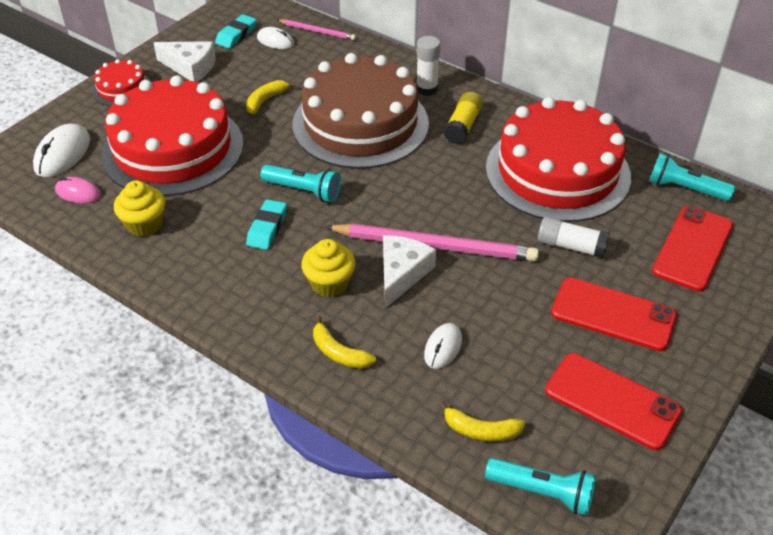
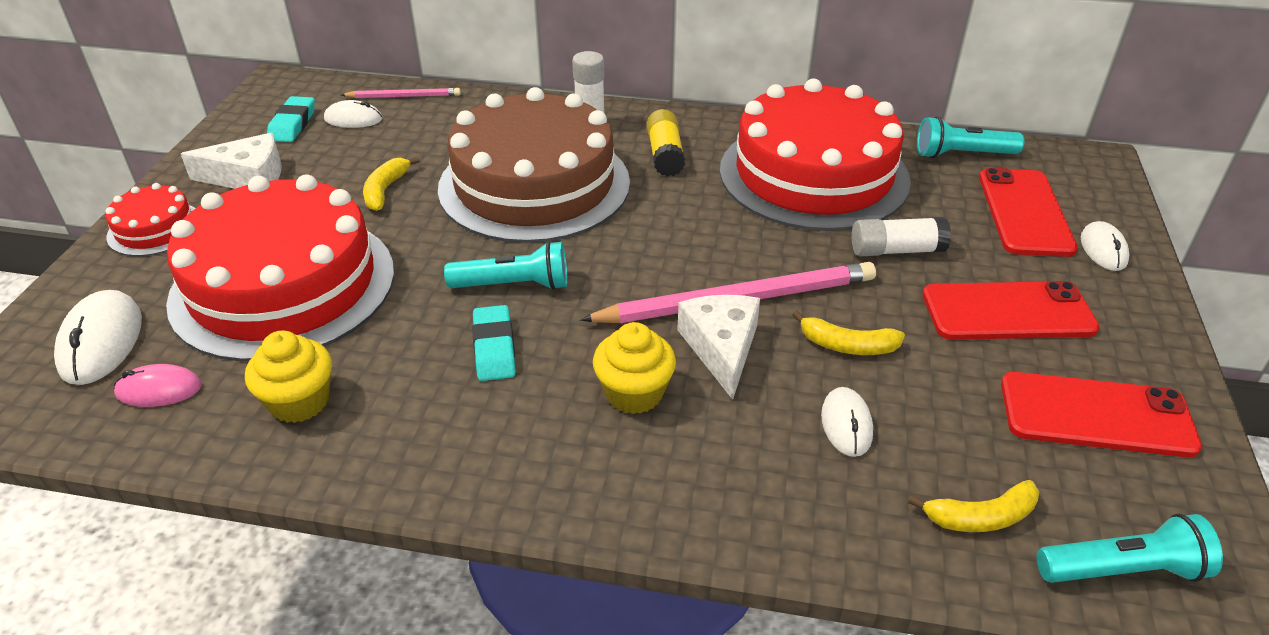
camera: 25 degrees left, 5 degrees down
(339, 353) = (715, 483): yellow banana -> yellow banana (847, 345)
(727, 294) = (1103, 249): none -> white mouse

